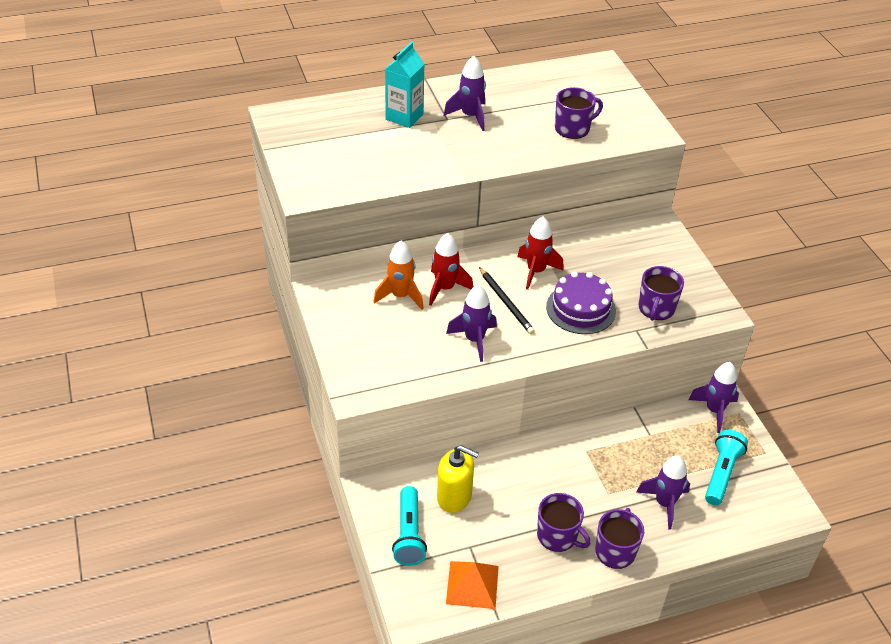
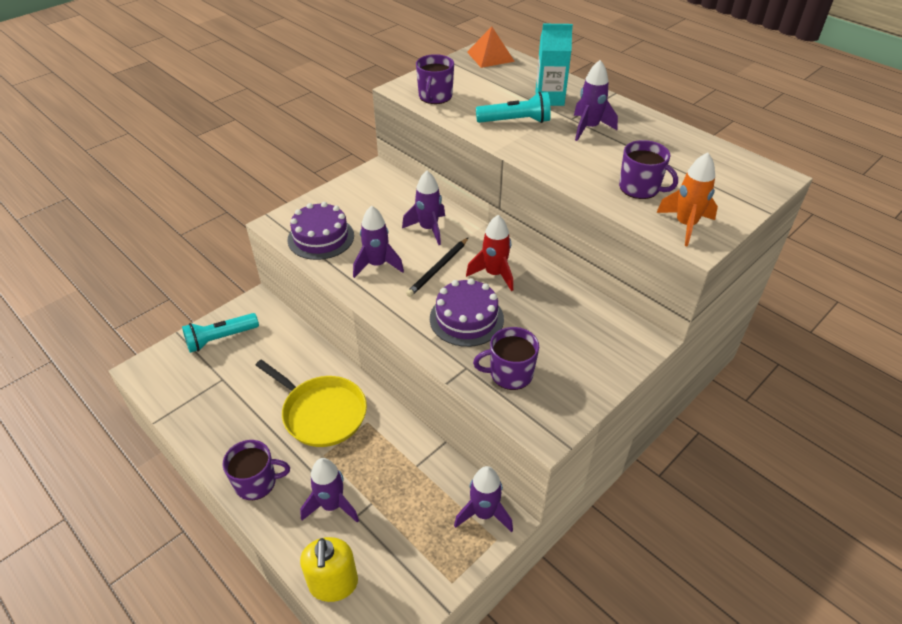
camera: 65 degrees right, 0 degrees up
(400, 296) = (401, 209): orange rocket -> orange rocket (685, 225)
(404, 366) = (321, 237): none -> purple cake
(445, 288) = (428, 229): red rocket -> purple rocket
(454, 497) = (270, 352): yellow soap dispenser -> yellow soap dispenser (333, 584)
(472, 584) = (183, 393): orange pyramid -> orange pyramid (490, 56)
(558, 480) = (321, 413): none -> yellow pan
(558, 536) = (256, 433): purple mug -> purple mug (435, 96)
(721, 474) = (397, 546): turquoise flashlight -> turquoise flashlight (515, 121)

